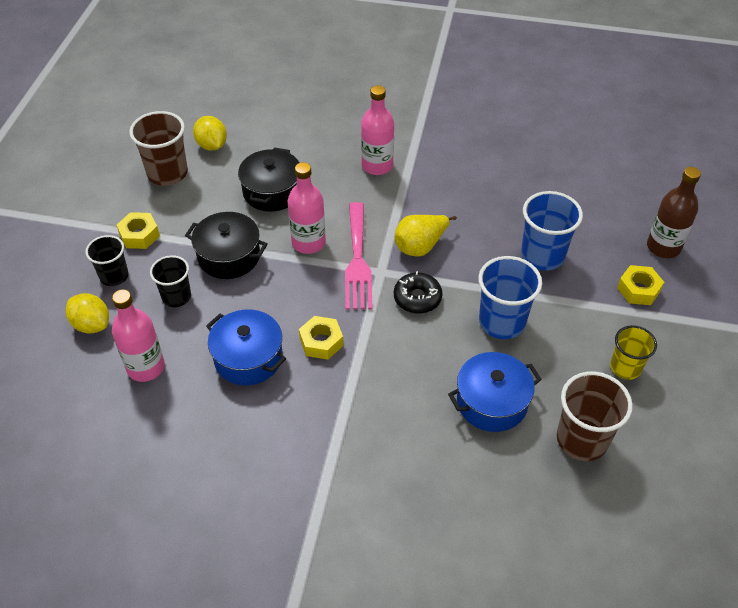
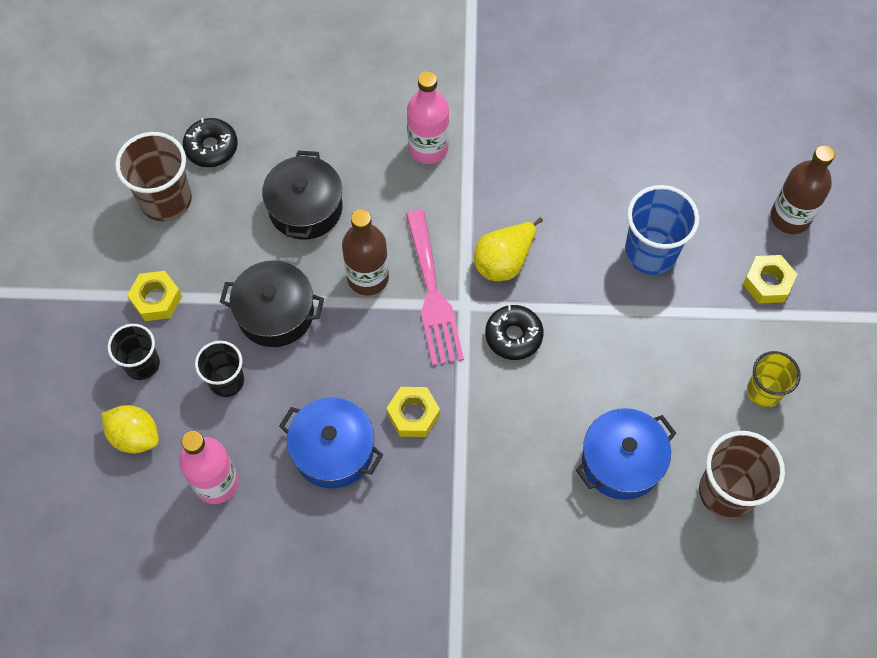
camera: 10 degrees left, 15 degrees up
(212, 145) = (211, 147): yellow lemon -> black donut
(308, 243) = (368, 278): pink bottle -> brown bottle
(502, 322) = (617, 353): blue cup -> none

